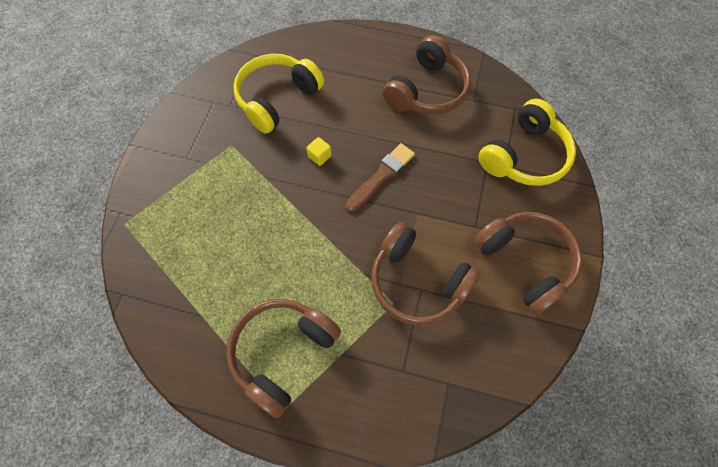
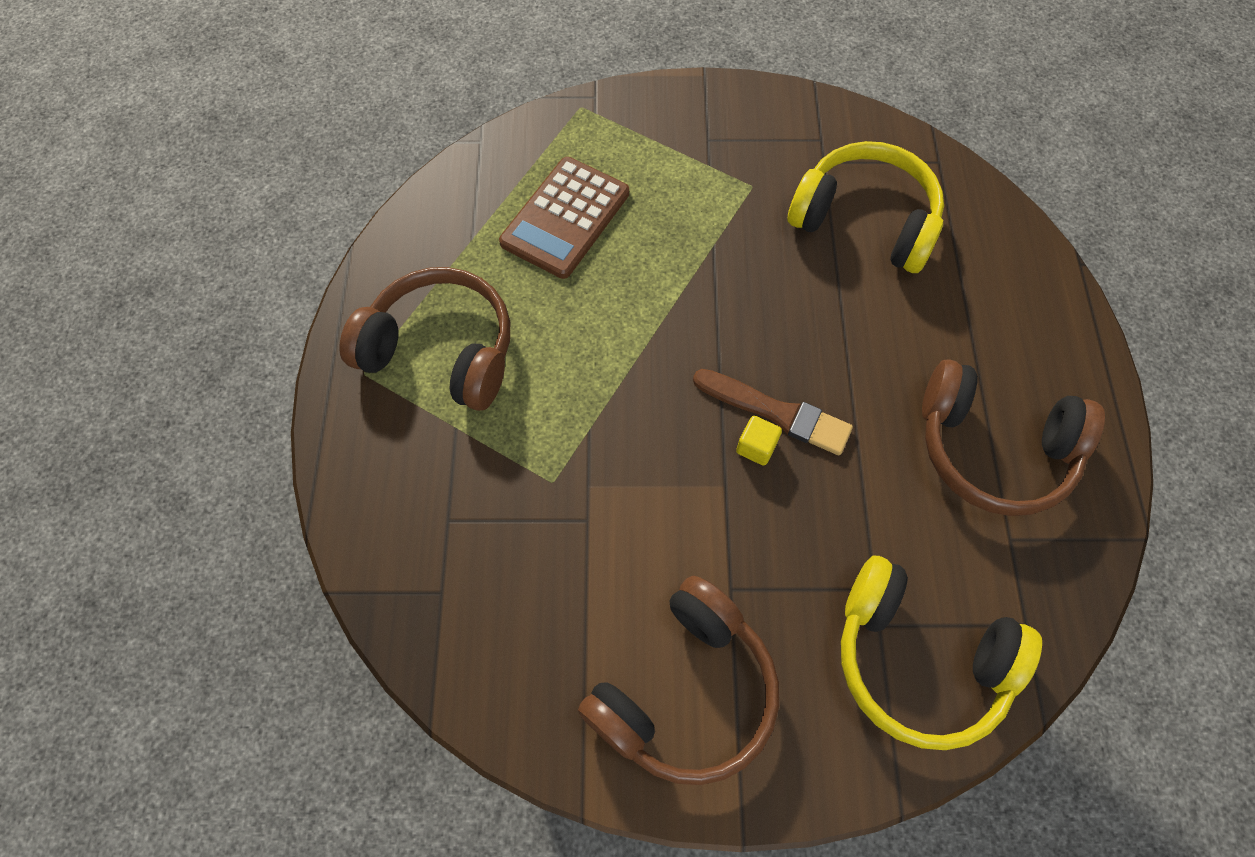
camera: 75 degrees right, 0 degrees up
(210, 254) = (565, 218): none -> brown calculator
(319, 156) = (779, 310): yellow cube -> yellow cube (756, 447)
(417, 282) = (597, 511): brown headphones -> none

